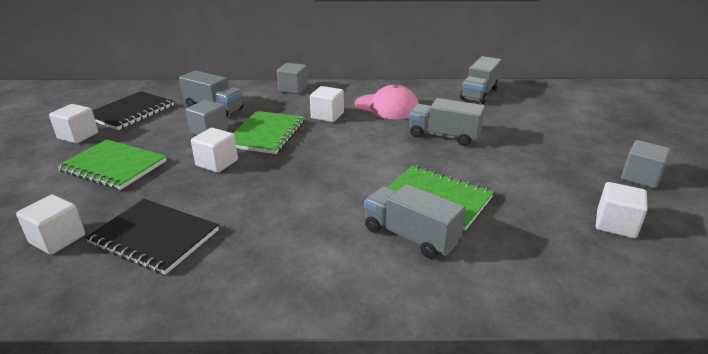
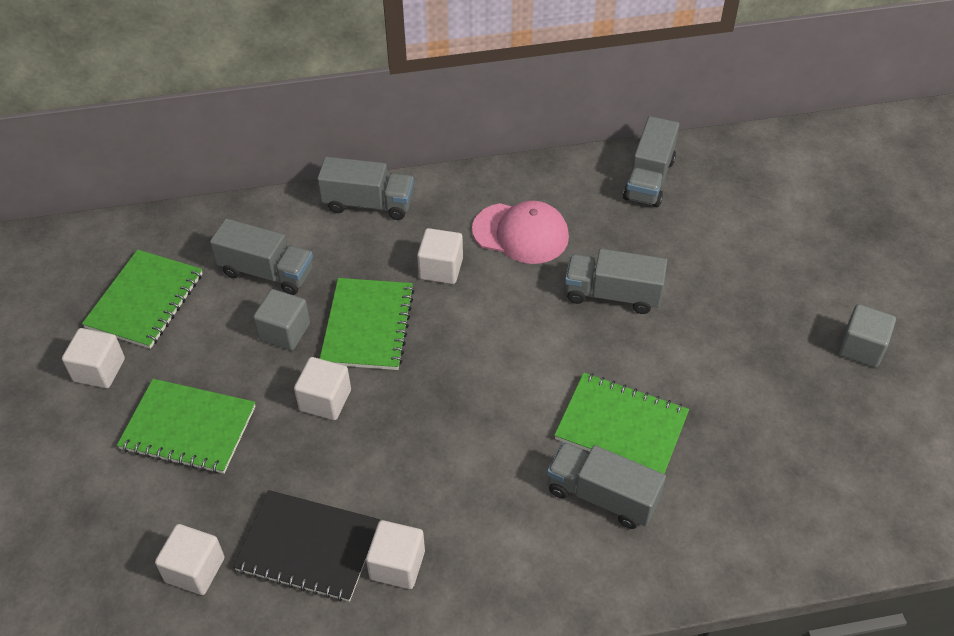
camera: 10 degrees left, 20 degrees up
(131, 112) = (145, 301): black notebook -> green notebook
(293, 89) = (368, 204): grey cube -> grey truck
(615, 225) = (827, 439): white cube -> white cube (397, 565)

